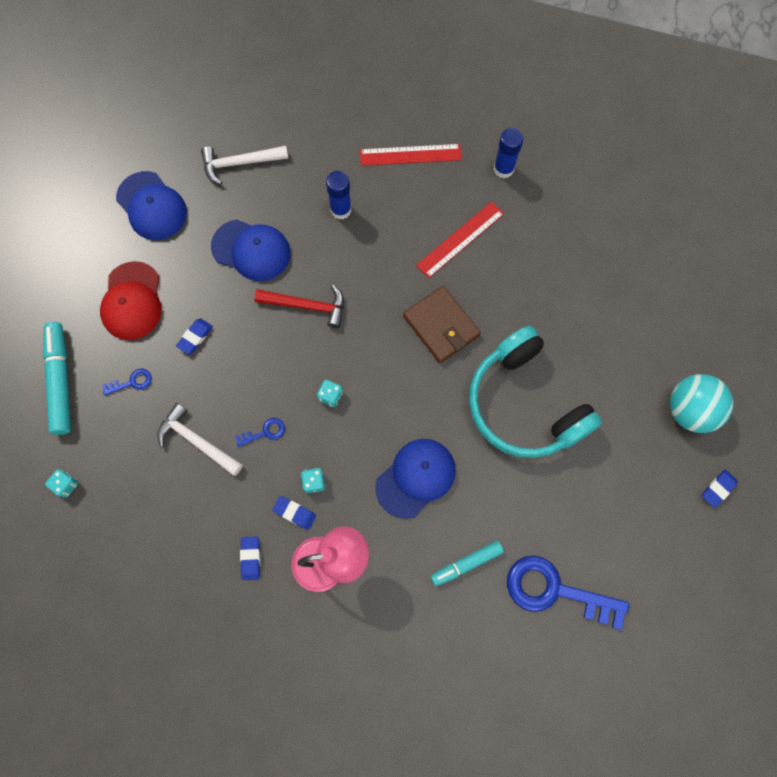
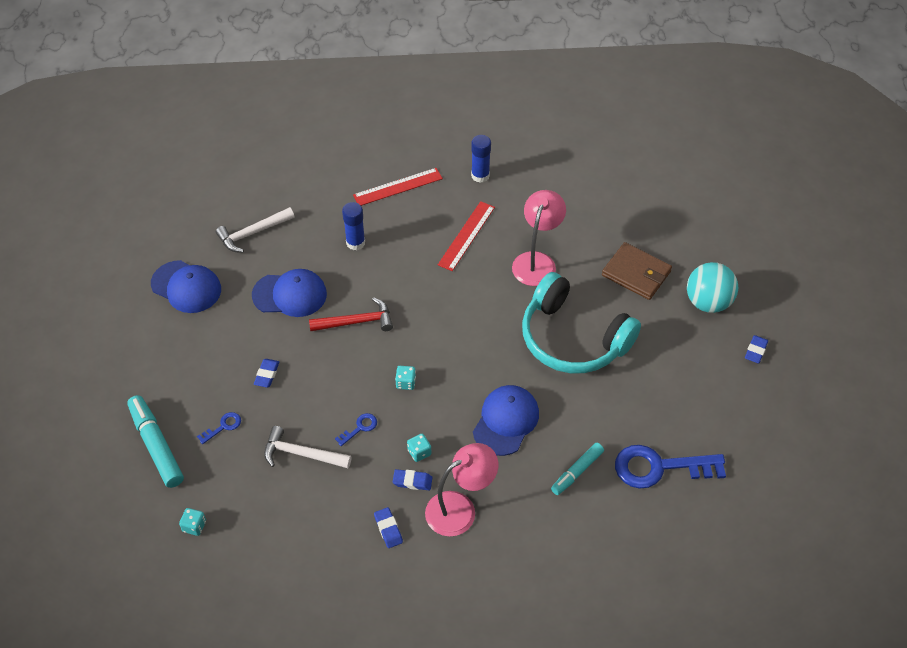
camera: 20 degrees left, 20 degrees down
(132, 301) = (198, 364): red cap -> none
(441, 326) = (478, 303): brown wallet -> brown wallet (636, 273)
(523, 296) = (537, 261): none -> pink lamp

